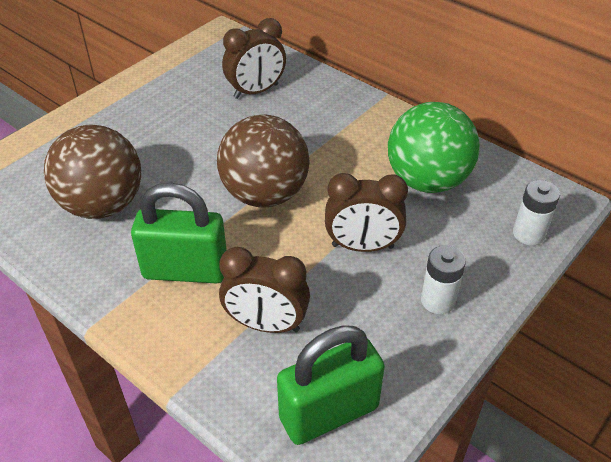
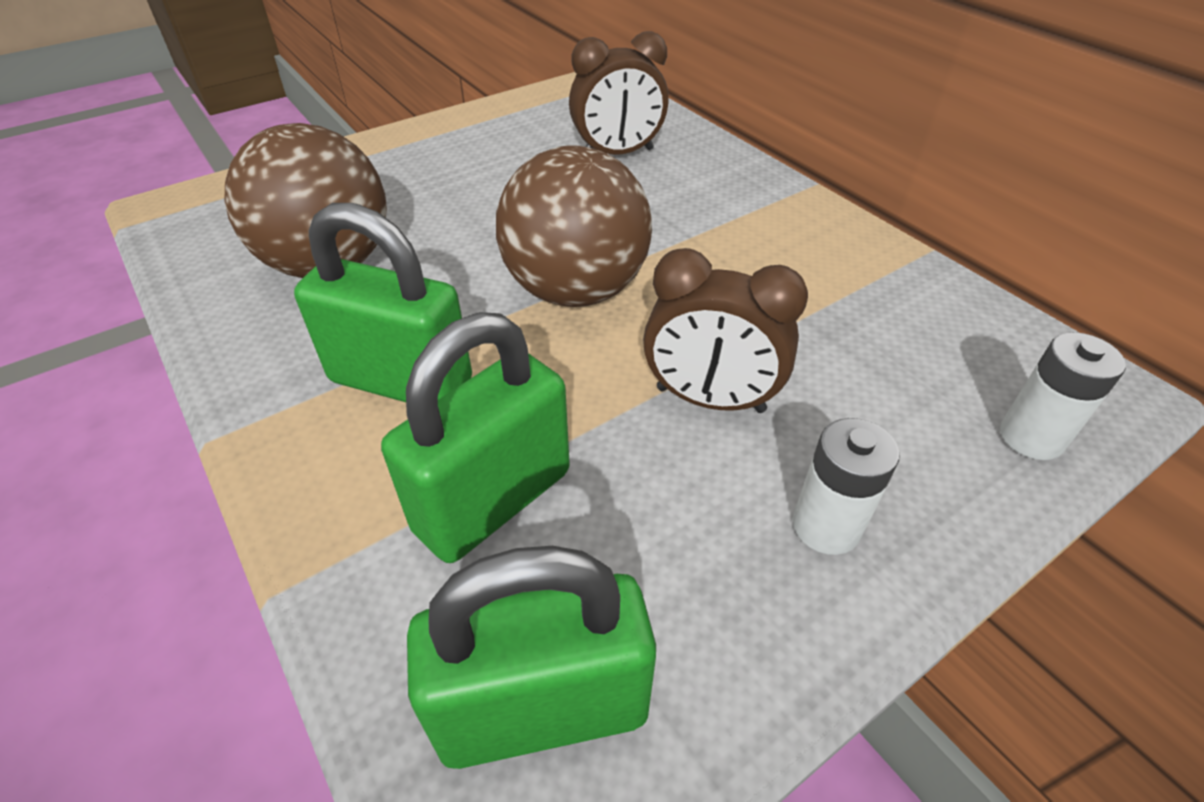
camera: 15 degrees right, 0 degrees up
(266, 324) = (493, 500): brown clock -> green padlock
(427, 180) = (853, 315): green ball -> none

